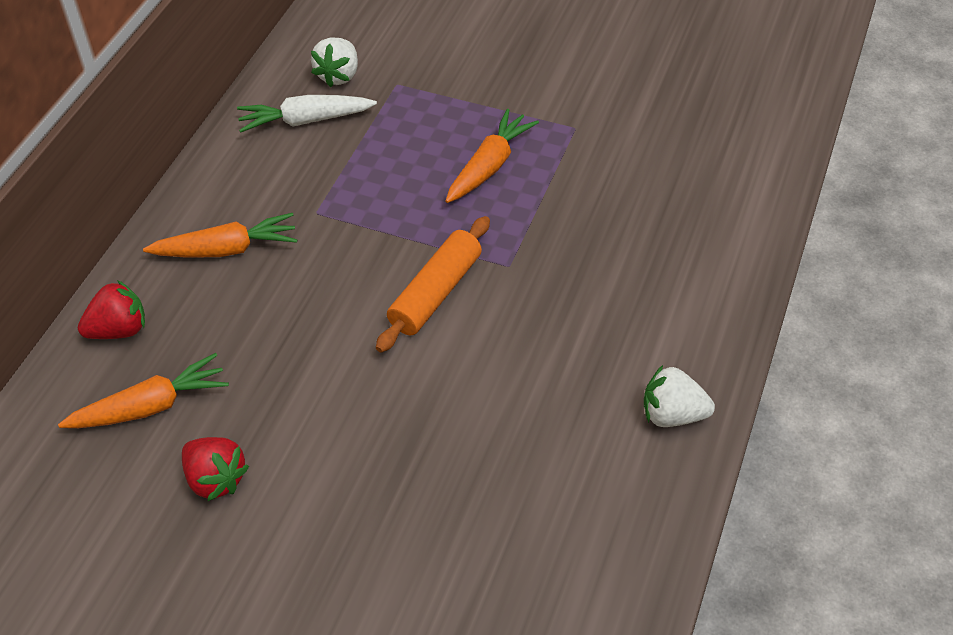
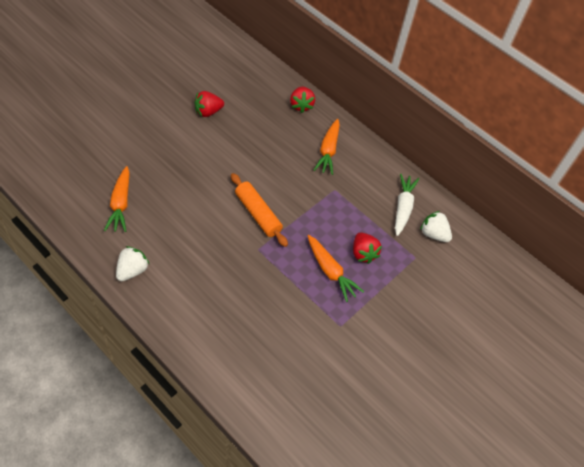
camera: 105 degrees right, 5 degrees up
(150, 407) = (255, 104): orange carrot -> orange carrot (120, 204)
(429, 140) = (363, 253): none -> red strawberry

